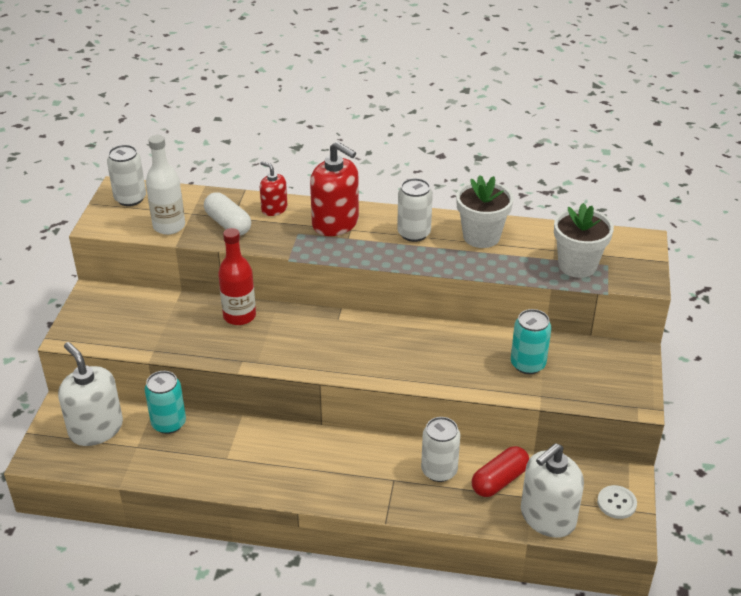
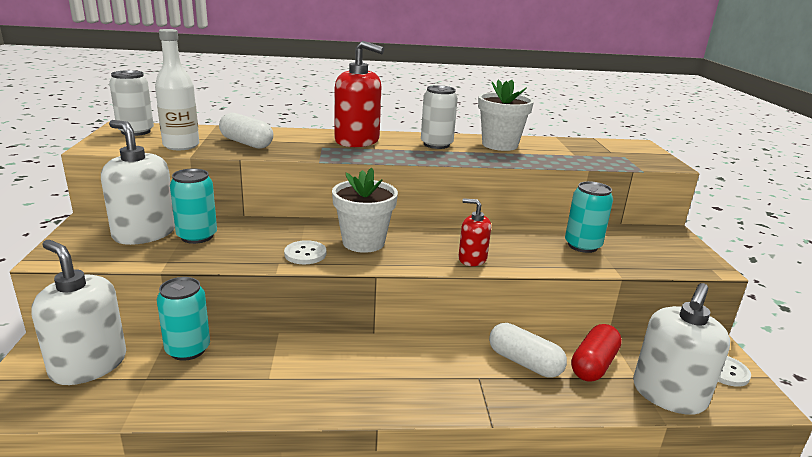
camera: 15 degrees left, 15 degrees down
(137, 313) = (144, 233): none -> white soap dispenser
(179, 321) = (197, 236): none -> turquoise can
(239, 316) = (266, 229): red bottle -> none
(266, 352) = (305, 254): none -> white button
(274, 209) = (292, 135): red soap dispenser -> red soap dispenser (472, 259)
(439, 470) = (524, 362): white can -> white capsule
(577, 265) = (599, 157): white flower pot -> white flower pot (363, 242)

